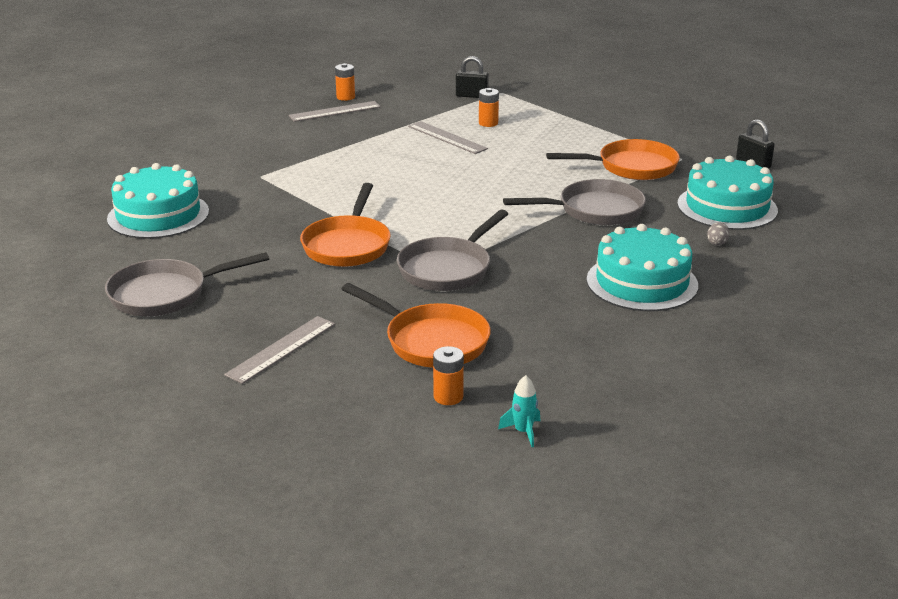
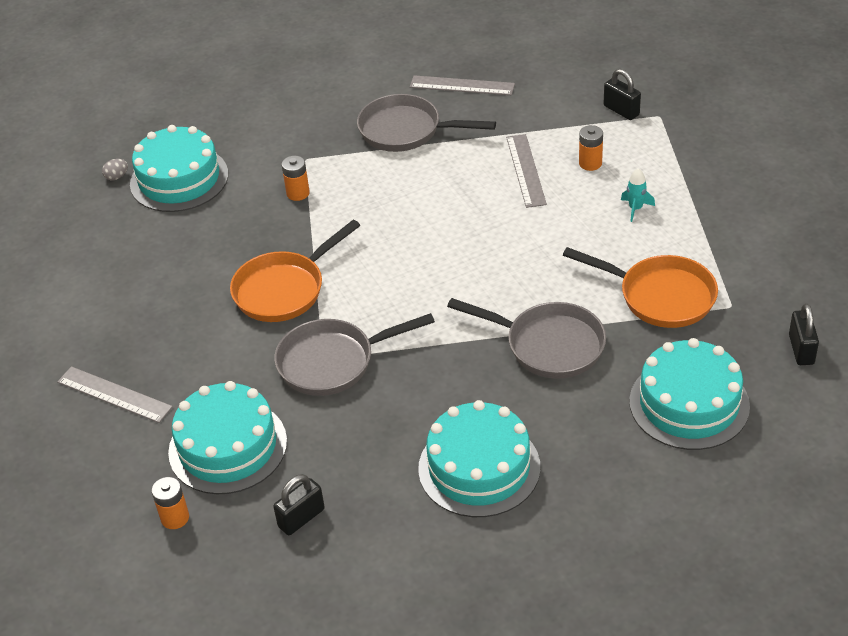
camera: 40 degrees right, 15 degrees up
(165, 294) = (95, 285): grey pan -> grey pan (406, 130)
(281, 349) = (114, 394): grey ruler -> grey ruler turned 45 degrees clockwise
(345, 97) = (494, 66): orange battery -> orange battery (298, 193)
(431, 341) = (228, 446): orange pan -> turquoise cake
(523, 432) = (187, 589): turquoise rocket -> turquoise rocket (635, 209)
(553, 356) = (301, 518): none -> black padlock
(717, 243) = (615, 450): grey egg -> grey egg (117, 177)

